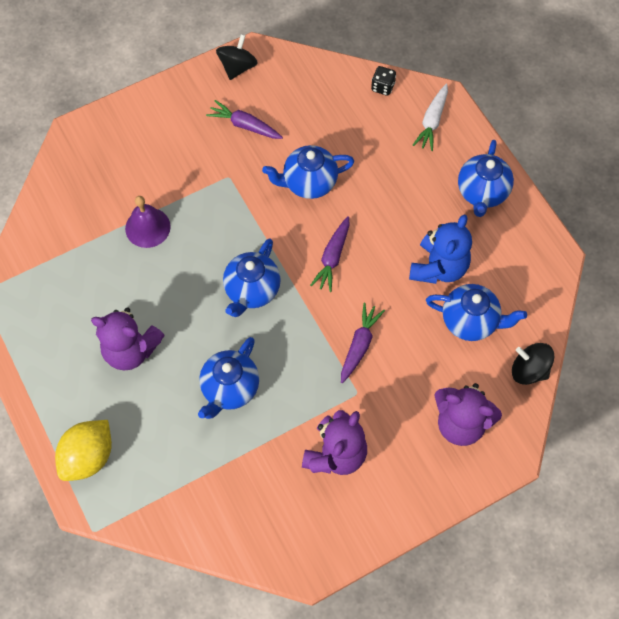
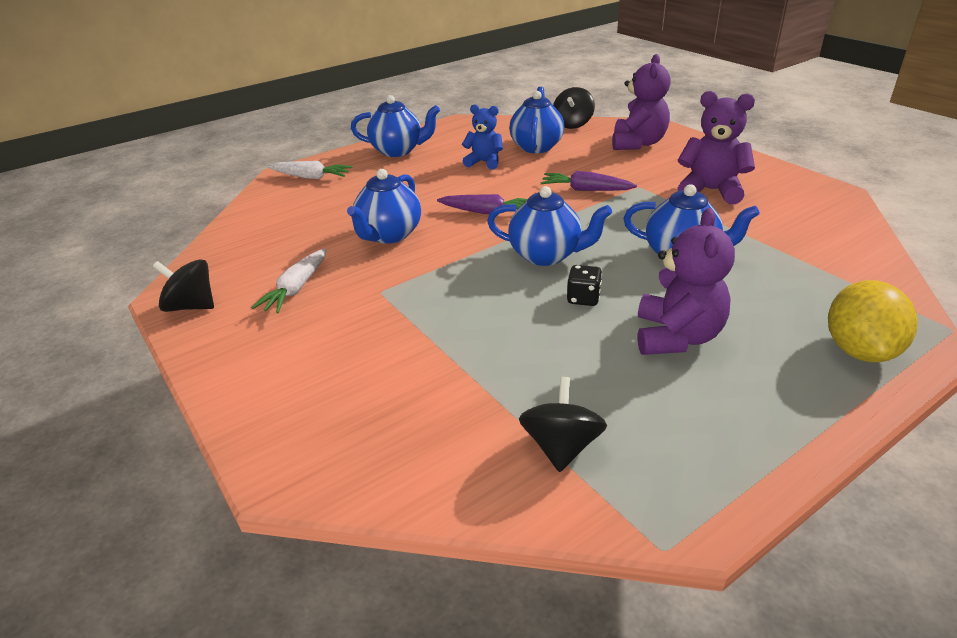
camera: 95 degrees left, 30 degrees down
(56, 262) = (561, 446): none -> black spinning top
(88, 457) = (859, 350): yellow lemon -> yellow lemon turned 75 degrees clockwise
(147, 227) = (472, 351): purple bell -> none
(245, 125) = (296, 288): purple carrot -> white carrot
(309, 183) = (389, 235): blue teapot -> blue teapot turned 45 degrees clockwise
(383, 87) = (258, 205): black dice -> black dice (583, 298)
(438, 267) = (484, 162): blue teddy bear -> blue teddy bear, size x0.66

